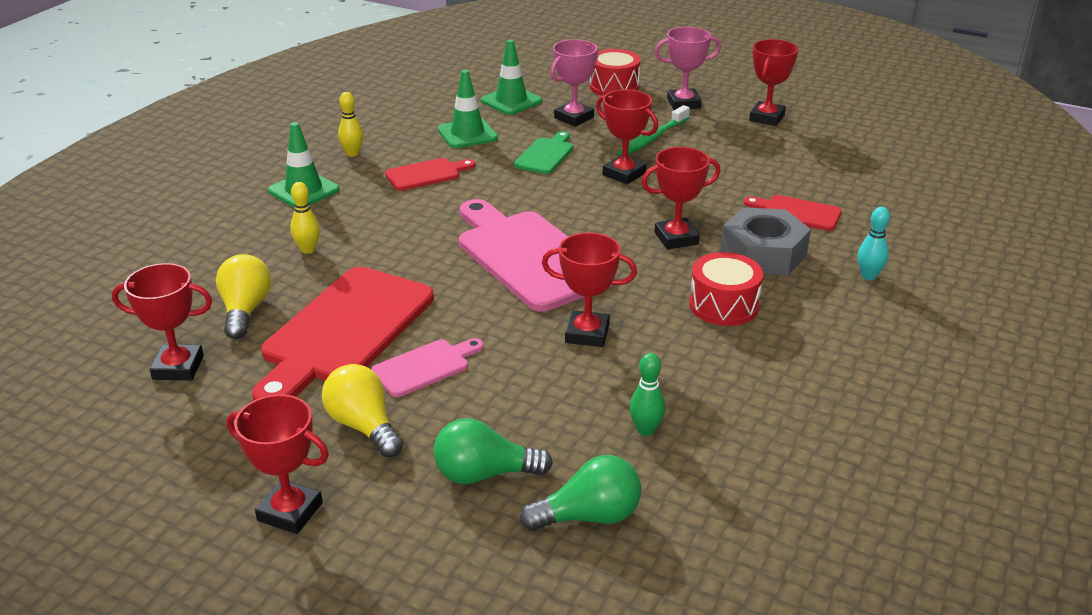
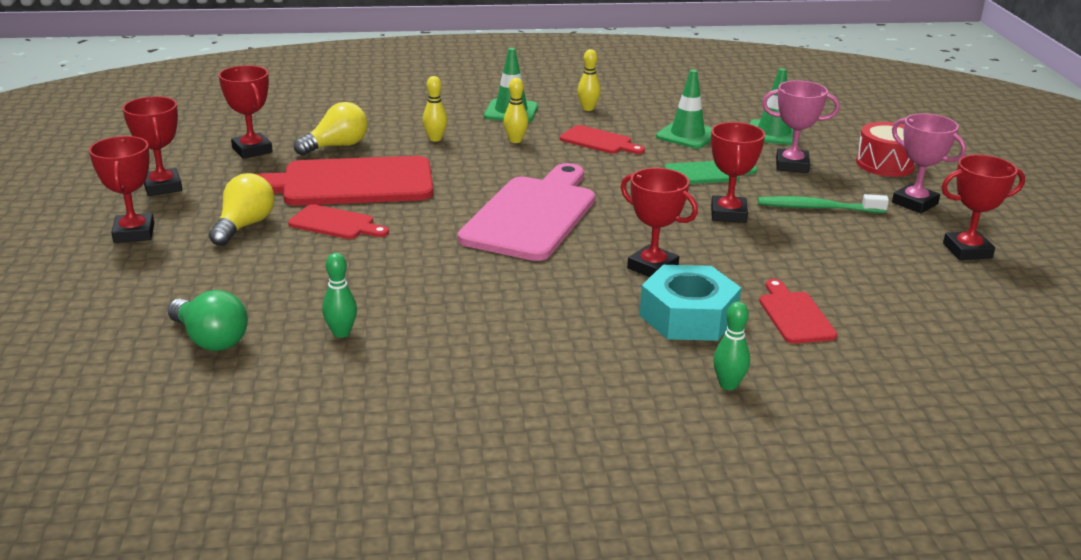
camera: 55 degrees right, 5 degrees down
(370, 211) = (515, 140): none -> yellow bowling pin
(425, 367) = (335, 224): pink cutting board -> red cutting board
(484, 474) = (227, 284): green light bulb -> none
(587, 334) = (449, 271): red trophy -> red trophy (162, 187)
(723, 305) = (570, 319): red drum -> none
(763, 253) = (688, 316): grey nut -> turquoise nut
(868, 276) = (728, 385): turquoise bowling pin -> green bowling pin

